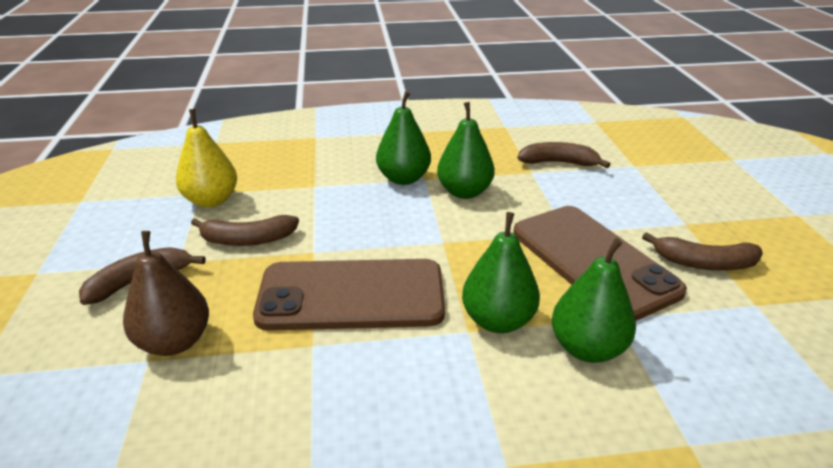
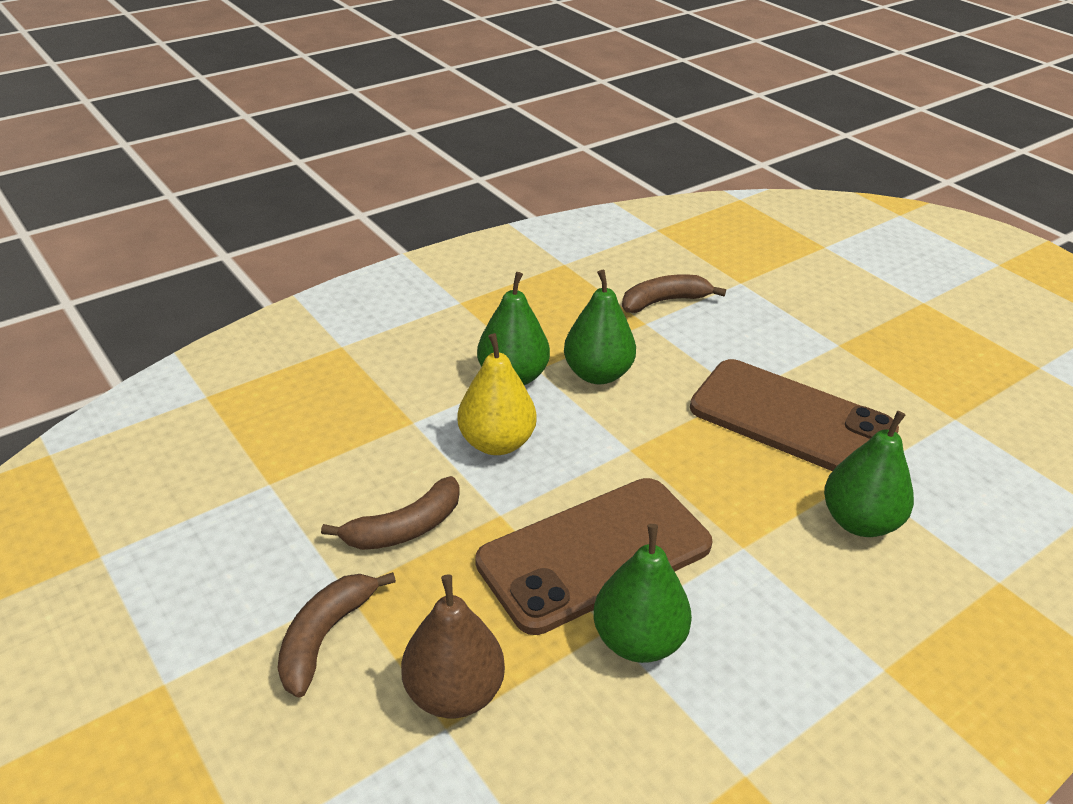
camera: 30 degrees left, 5 degrees up
(211, 200) = (298, 489): yellow pear -> yellow pear (497, 443)
(498, 321) = (761, 524): green pear -> green pear (638, 640)
(704, 263) = (886, 387): brown banana -> none

